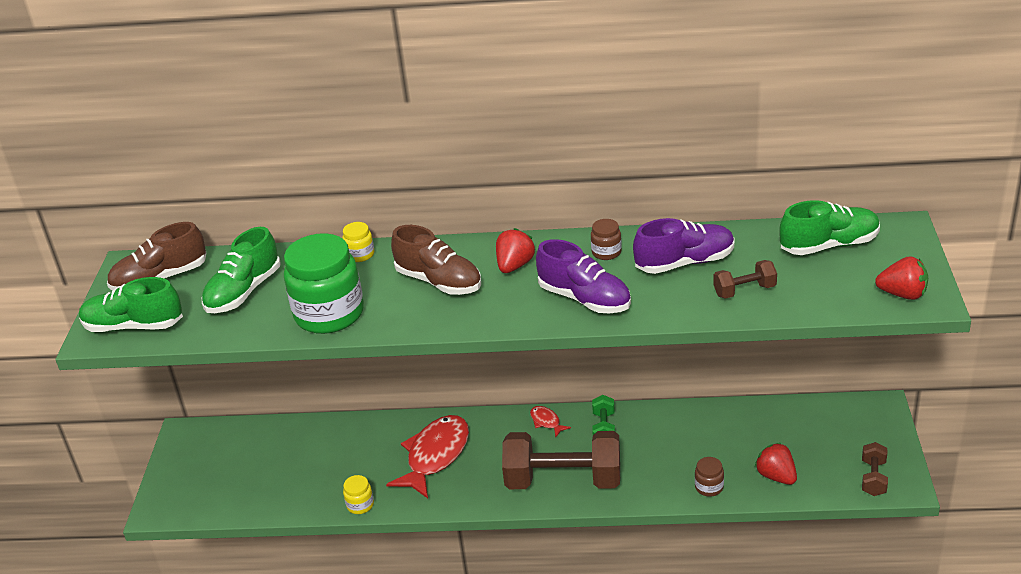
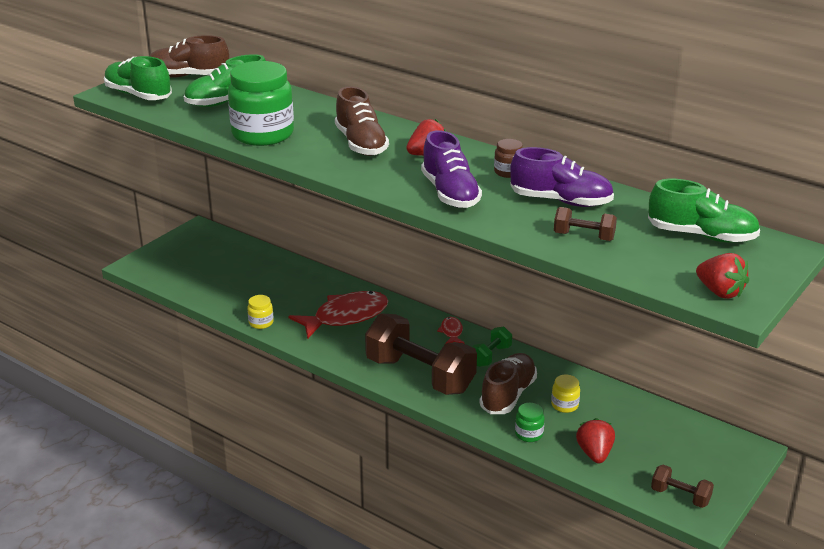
camera: 30 degrees right, 5 degrees down
(360, 255) = (330, 109): yellow jar -> yellow jar (564, 405)
(656, 459) = (508, 395): none -> brown shoe
(709, 487) = (529, 434): brown jar -> green jar
(873, 478) = (680, 496): brown dumbbell -> brown dumbbell turned 75 degrees clockwise

